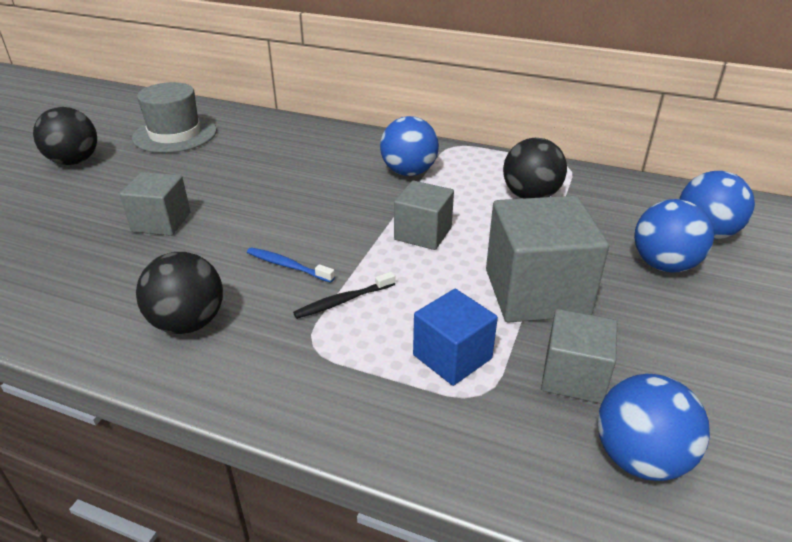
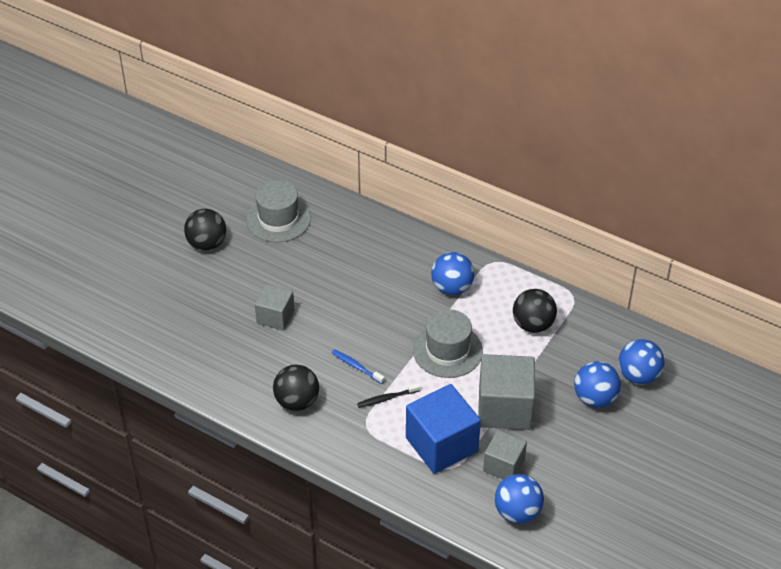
camera: 10 degrees right, 10 degrees up
(423, 233) = (447, 350): grey cube -> grey hat
(452, 357) = (441, 444): blue cube -> blue cube, size x1.68

